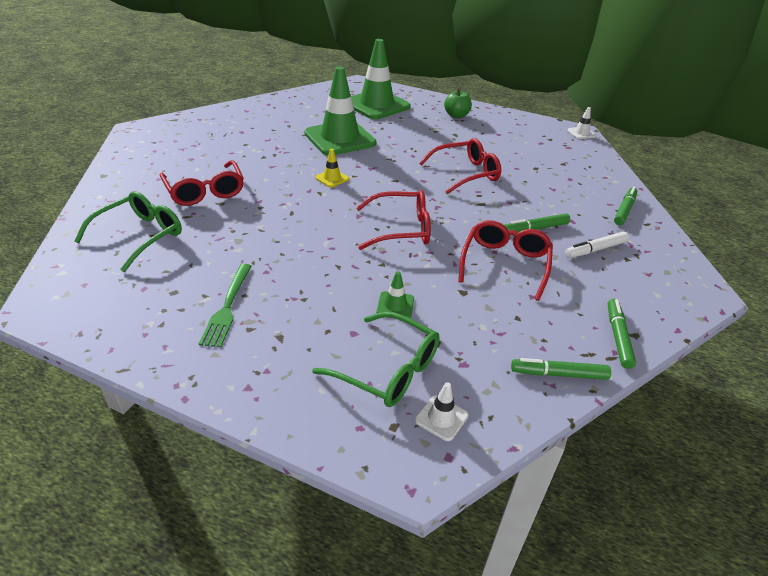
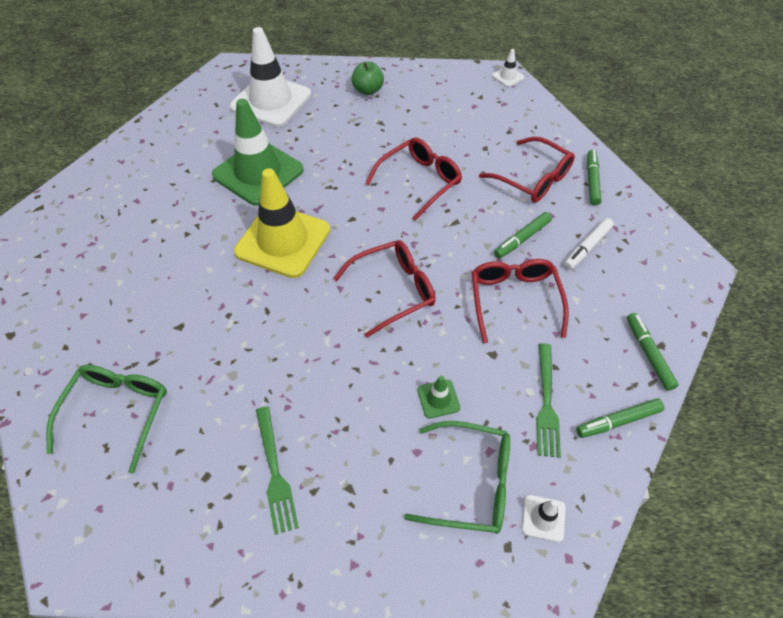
camera: 20 degrees left, 15 degrees up
(205, 191) = (151, 315): red glasses -> red glasses (533, 179)
(332, 178) = (283, 241): yellow traffic cone -> yellow traffic cone, size x2.47
(376, 105) = (271, 101): green traffic cone -> white traffic cone
(494, 339) = (546, 404): none -> green fork

